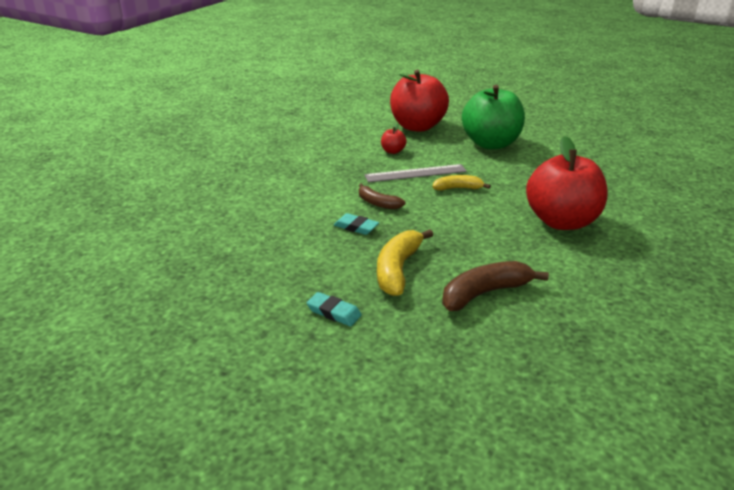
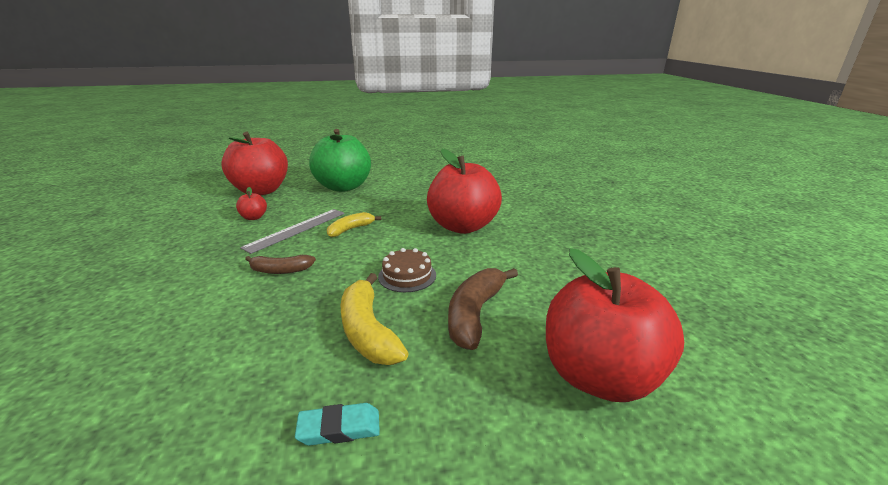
camera: 40 degrees left, 5 degrees down
(356, 227) = (276, 305): turquoise eraser -> none
(464, 244) = (407, 275): none -> brown cake
(527, 374) = (599, 376): none -> red apple

